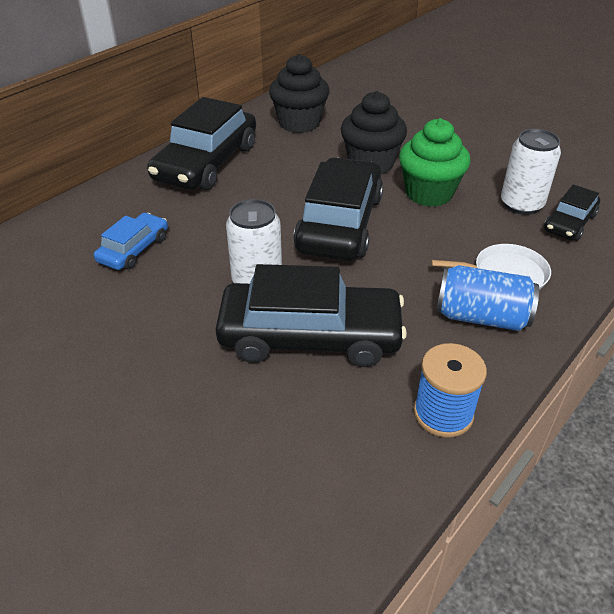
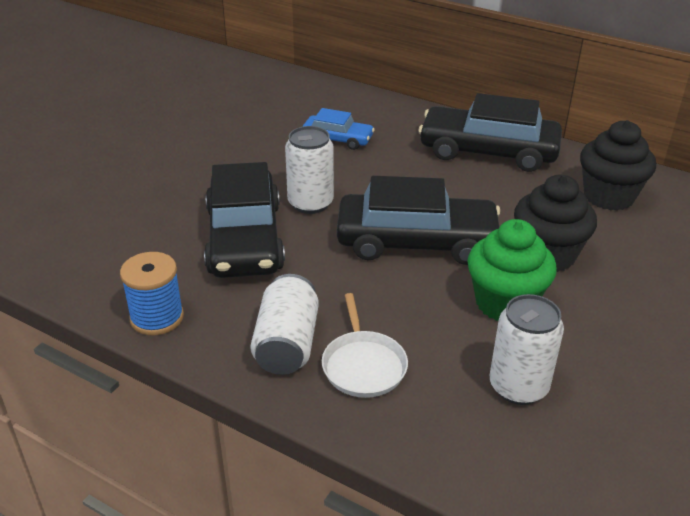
camera: 80 degrees right, 5 degrees down
(481, 317) = (287, 344): blue can -> white can
(569, 223) = (494, 434): black car -> none

